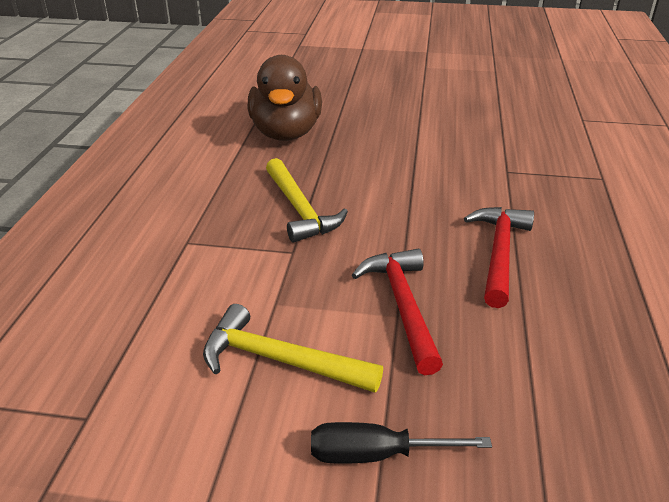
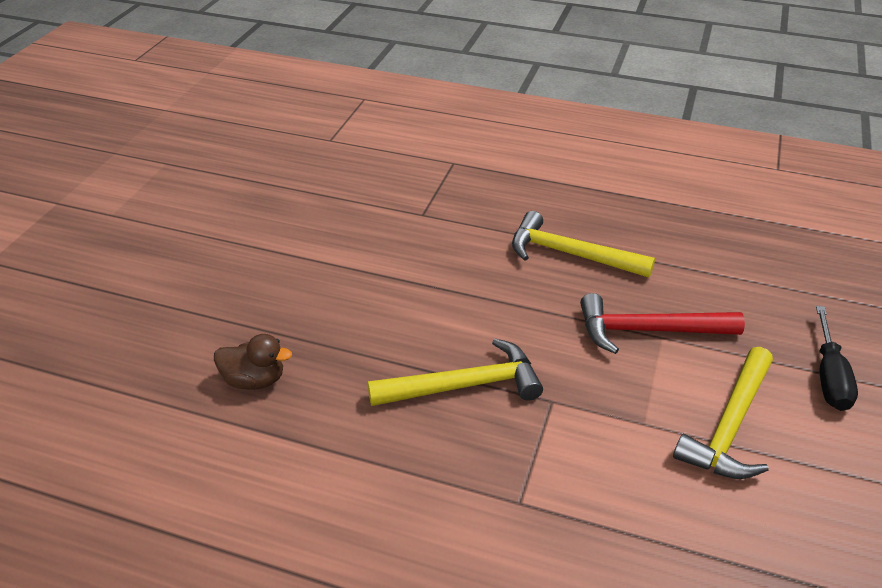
camera: 80 degrees left, 5 degrees up
(286, 133) = (254, 380): brown duck -> brown duck, size x0.47
(499, 253) = (570, 254): red hammer -> yellow hammer

